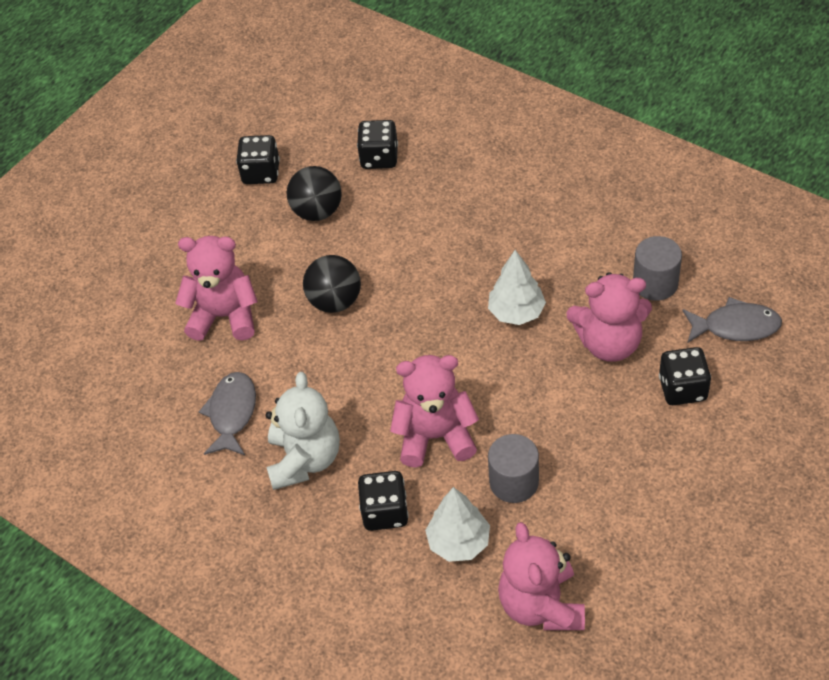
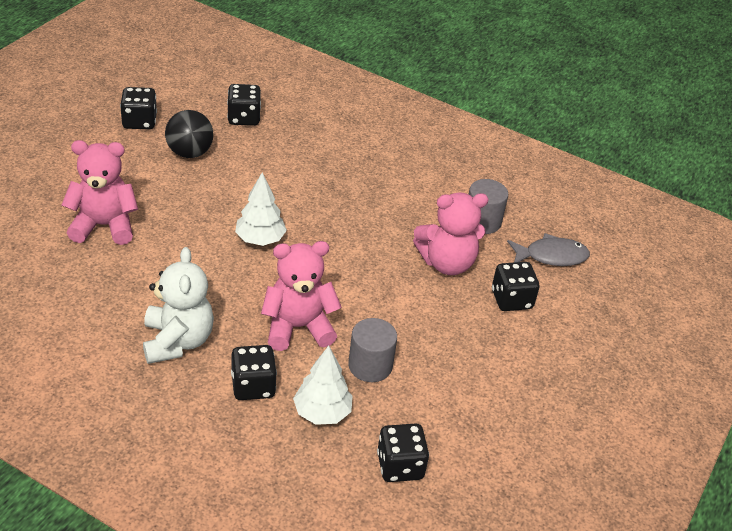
camera: 15 degrees left, 10 degrees down
(232, 413) = (109, 302): grey fish -> none
(335, 301) = (205, 219): black ball -> none
(516, 312) = (366, 236): white tree -> white tree (260, 239)
(541, 605) = (400, 466): pink teddy bear -> black dice

